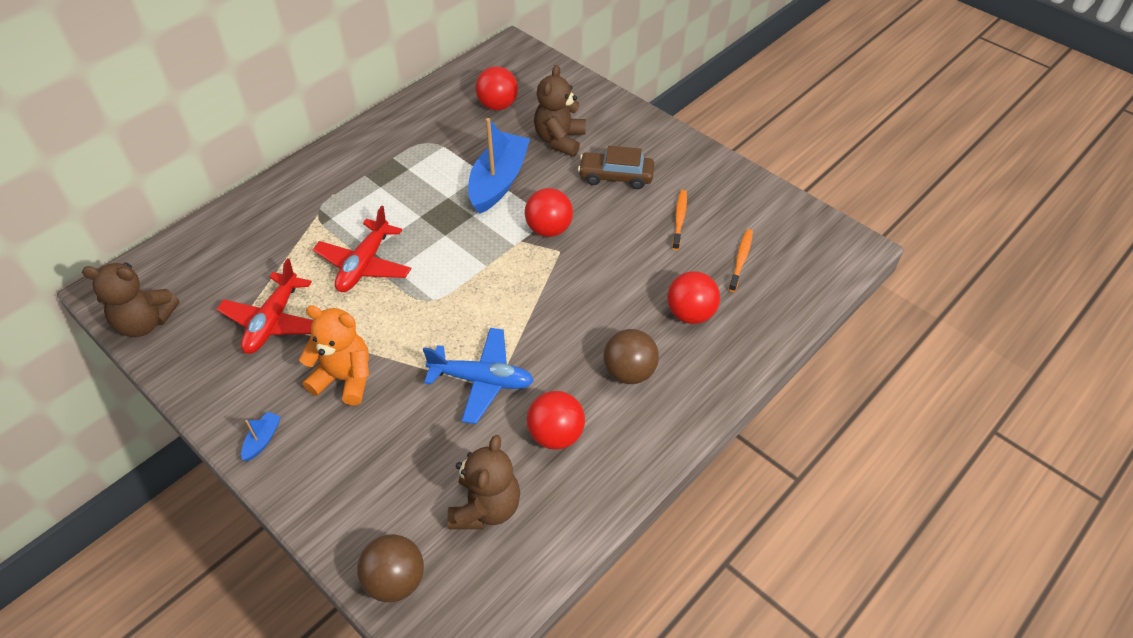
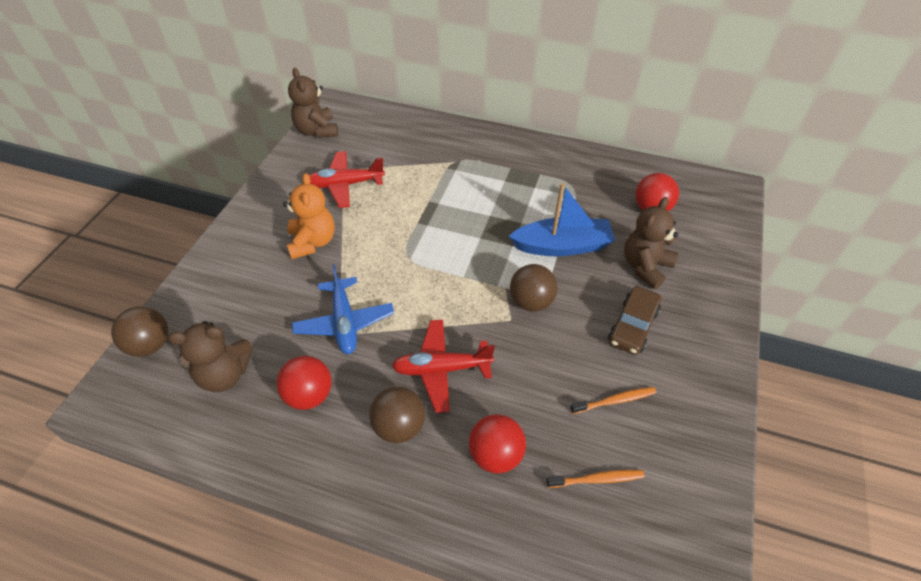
camera: 65 degrees right, 0 degrees up
(262, 440) = (245, 225): blue boat -> none
(364, 265) = (422, 206): red plane -> red plane (441, 369)
(549, 229) = (531, 302): red ball -> brown ball
(560, 140) = (645, 267): brown teddy bear -> brown teddy bear turned 45 degrees counterclockwise
(616, 176) = (632, 326): brown car -> brown car turned 135 degrees counterclockwise

